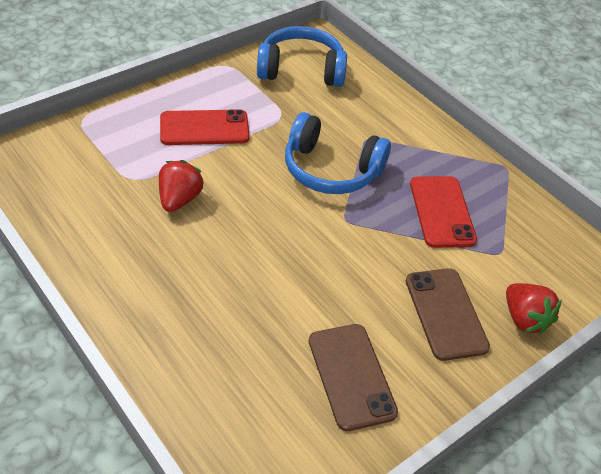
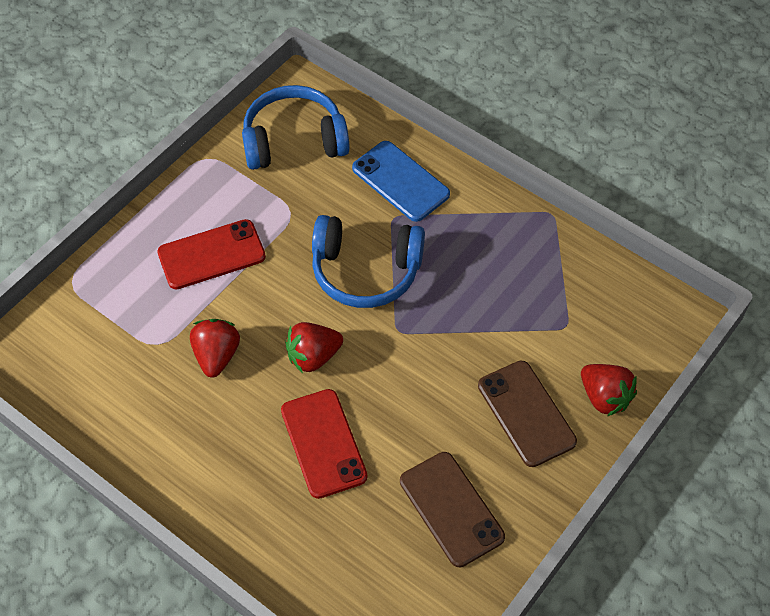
camera: 10 degrees left, 10 degrees up
(263, 221) = (313, 357): none -> red strawberry
(380, 115) = (400, 181): none -> blue phone
(442, 212) = (496, 291): red phone -> red phone (323, 443)

